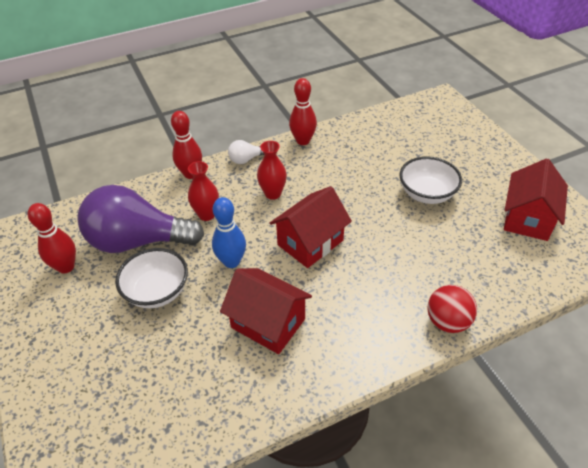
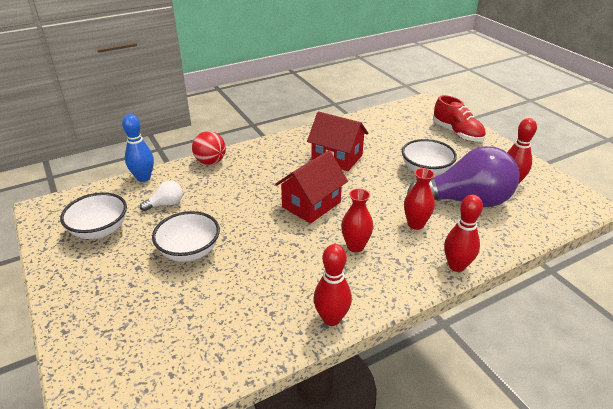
camera: 175 degrees right, 10 degrees down
(62, 377) = (457, 133): none -> red shoe
(231, 262) = (376, 189): blue bowling pin -> blue bowling pin (143, 178)
(246, 159) = (399, 287): white light bulb -> white light bulb (166, 204)
(527, 218) = (100, 230): red house -> white bowl

